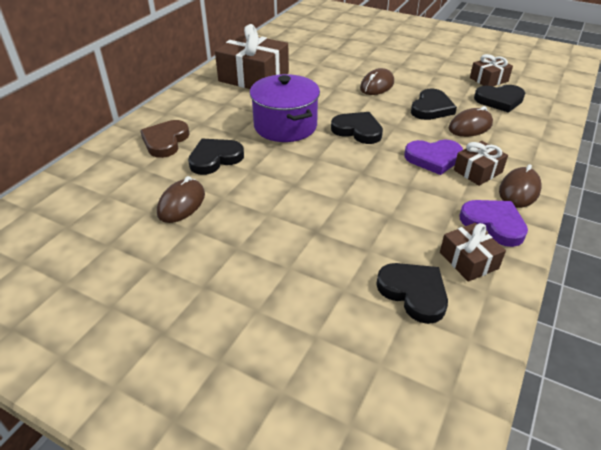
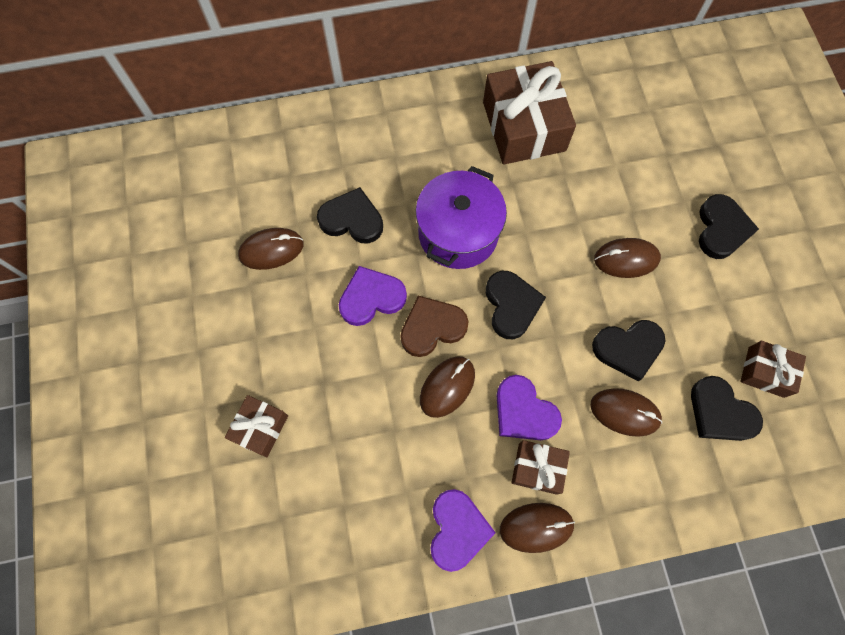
camera: 50 degrees right, 30 degrees up
(165, 141) = (341, 156): brown heart -> brown heart (432, 327)
(281, 178) = (371, 298): none -> purple heart
(383, 178) = (447, 387): none -> brown mouse
(414, 293) = (309, 512): black heart -> black heart (721, 229)
(468, 260) = (385, 534): brown gift -> brown gift (260, 428)

